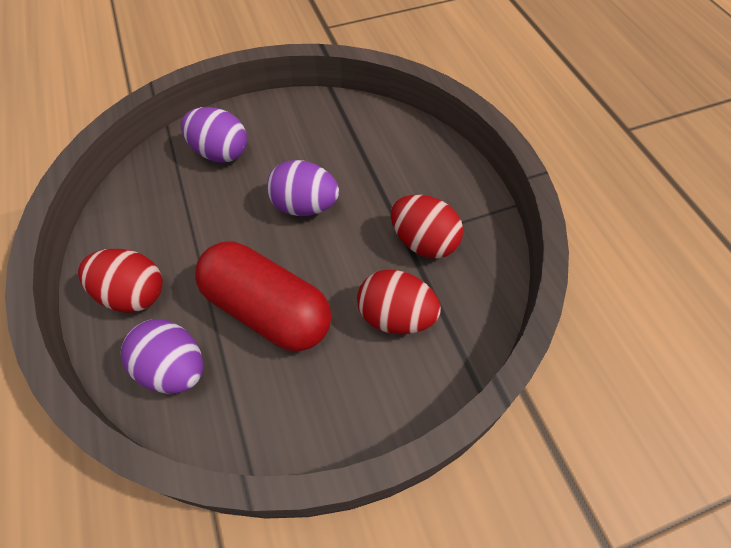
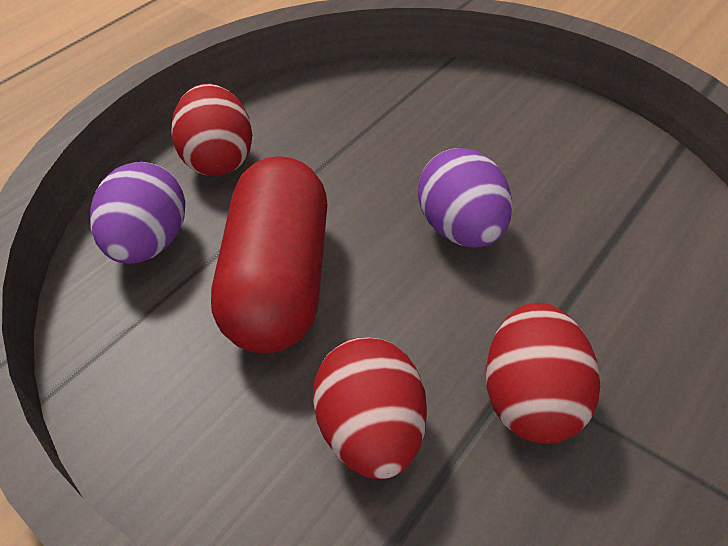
camera: 60 degrees right, 10 degrees down
(220, 152) = (462, 114): purple egg -> none

